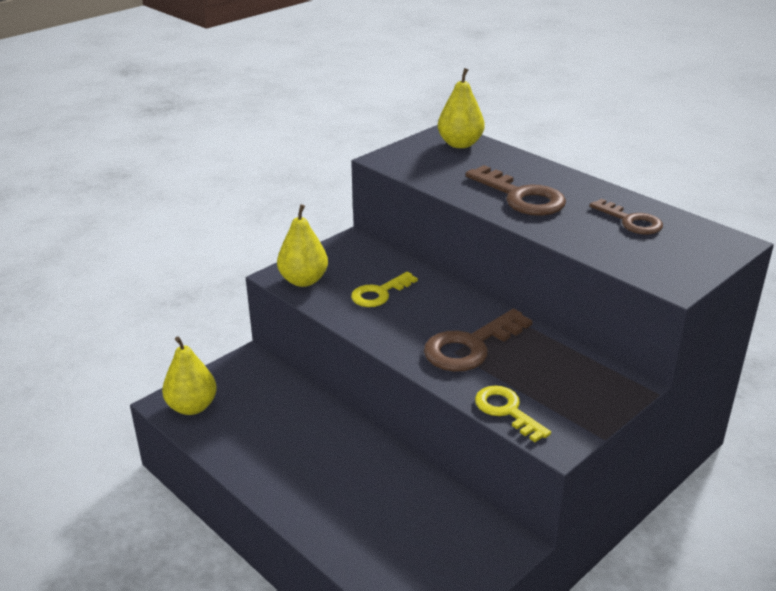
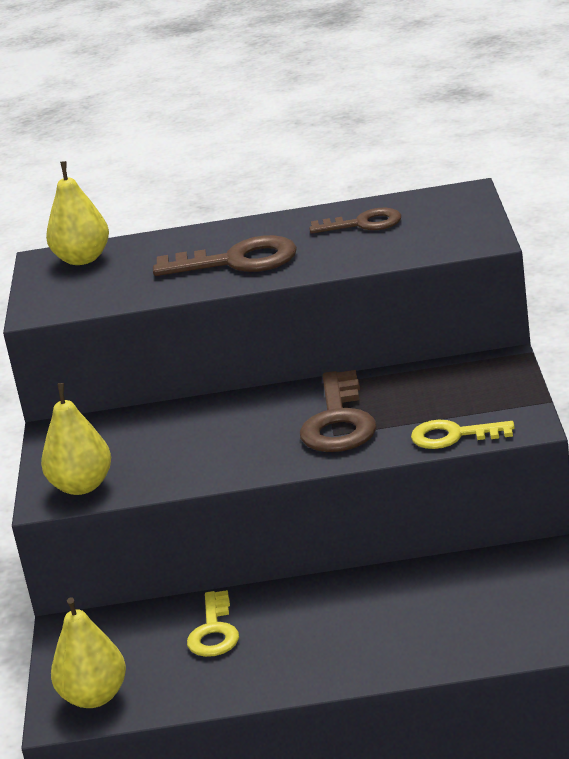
camera: 45 degrees left, 5 degrees down
(379, 293) = (178, 445): yellow key -> yellow key (214, 632)

